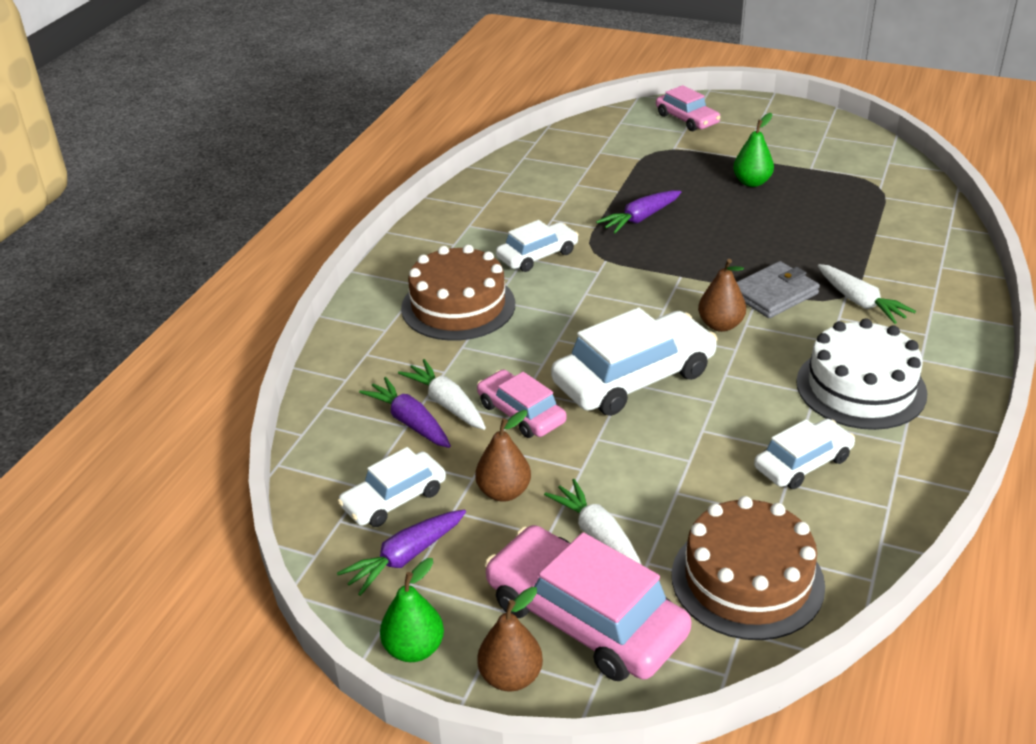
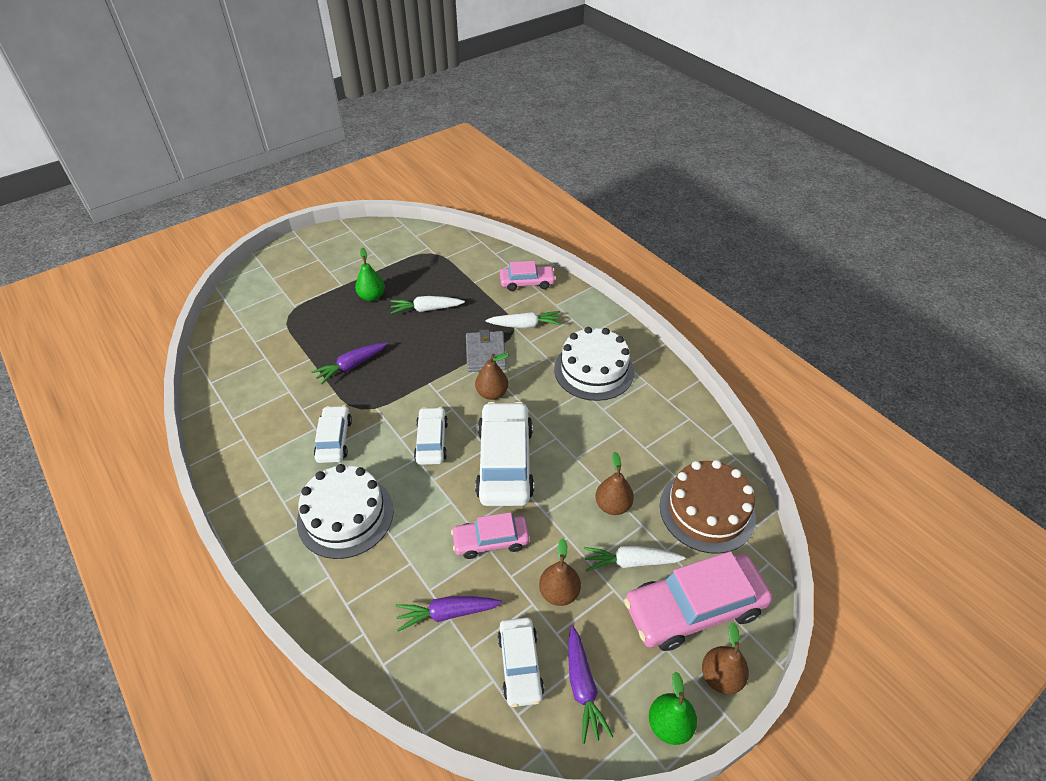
camera: 60 degrees left, 10 degrees up
(447, 403) = (446, 579): white carrot -> white carrot (426, 309)
(458, 306) = (345, 515): brown cake -> white cake
(640, 218) = (351, 366): purple carrot -> purple carrot turned 60 degrees clockwise
(664, 488) = (612, 505): none -> brown pear
(687, 119) = (271, 281): pink car -> pink car (527, 282)
(803, 463) = (634, 431): white car -> white car (432, 441)

